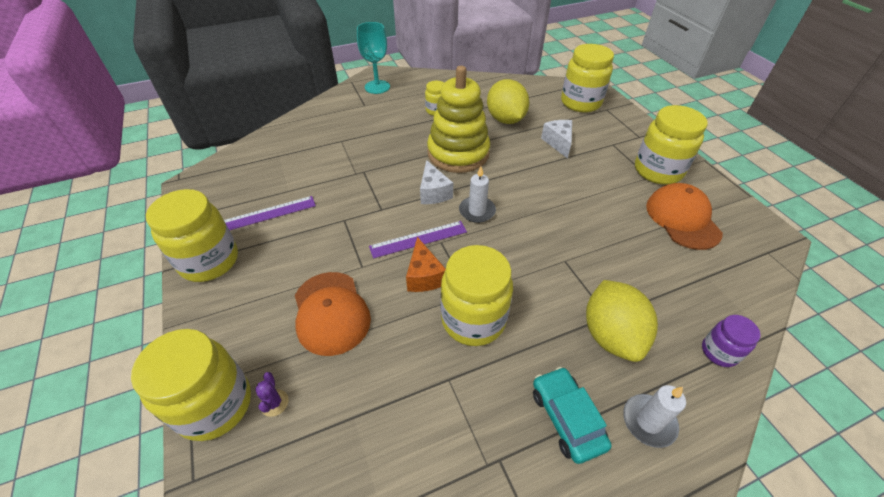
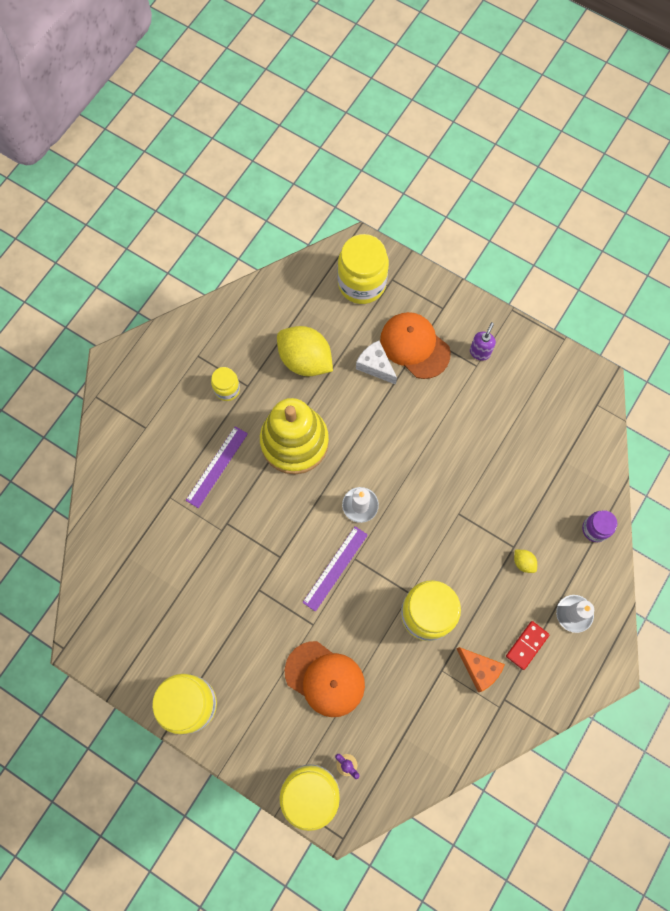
camera: 35 degrees left, 25 degrees up
(268, 214) = (188, 628): purple ruler -> purple ruler (217, 466)
(377, 87) = (133, 388): turquoise goblet -> none
(424, 276) = (366, 601): orange cheese -> orange cheese (479, 669)
(433, 192) = (309, 508): white cheese -> none
(566, 418) = (527, 645): turquoise car -> red domino
(611, 335) = (523, 562): yellow lemon -> yellow lemon, size x0.42
(658, 171) = (480, 352): yellow jar -> purple soap dispenser
(682, 219) = (523, 405): orange cap -> orange cap (414, 346)

